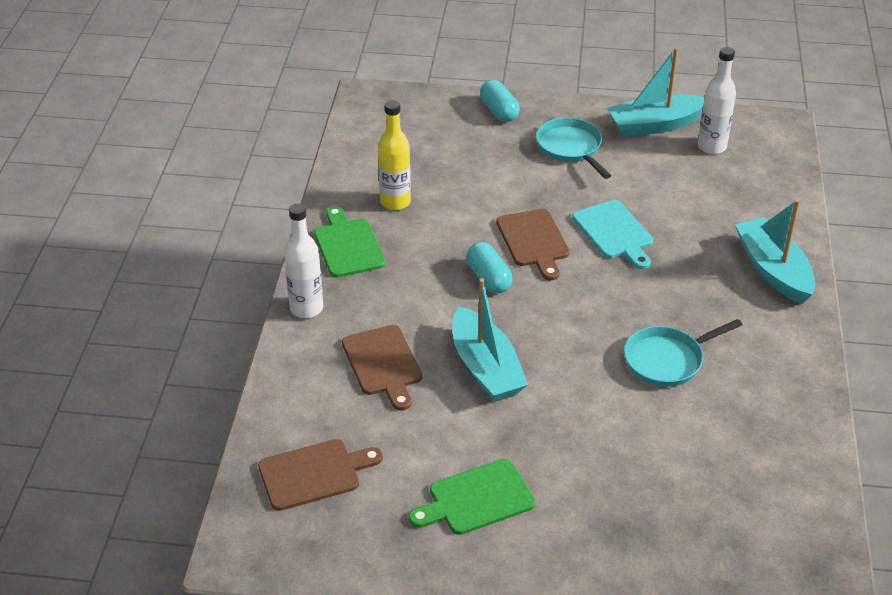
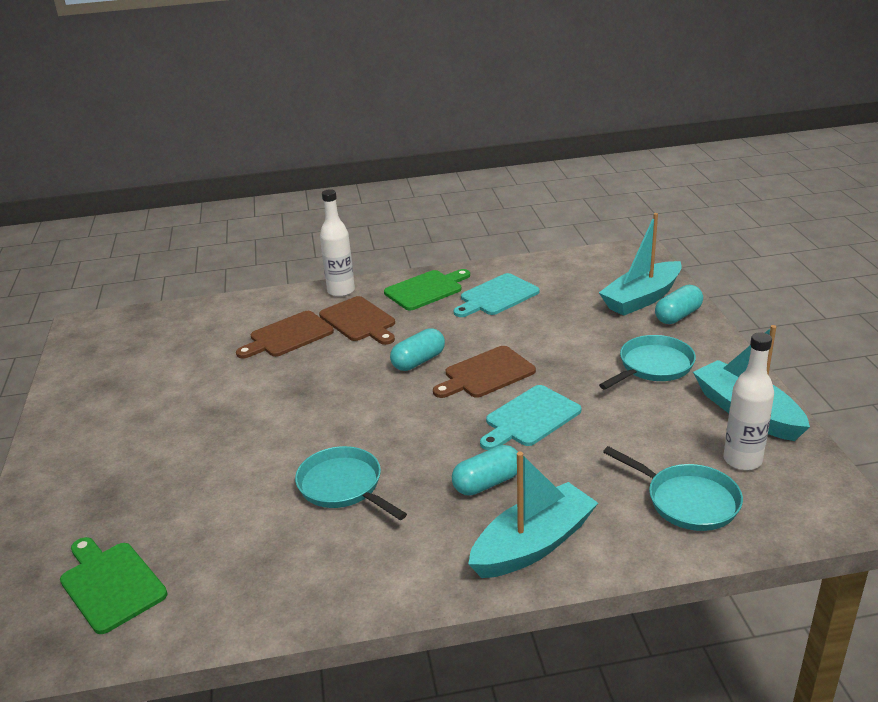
camera: 75 degrees right, 10 degrees down
(314, 474) = (161, 335): brown cutting board -> brown cutting board (359, 321)
(395, 202) = (496, 296): yellow bottle -> turquoise cutting board
(476, 499) = (140, 411): green cutting board -> green cutting board (110, 584)
(485, 368) = (298, 383): turquoise boat -> turquoise boat (641, 298)
(693, 276) = (487, 483): none -> turquoise capsule
(748, 185) = (687, 501): none -> turquoise pan

